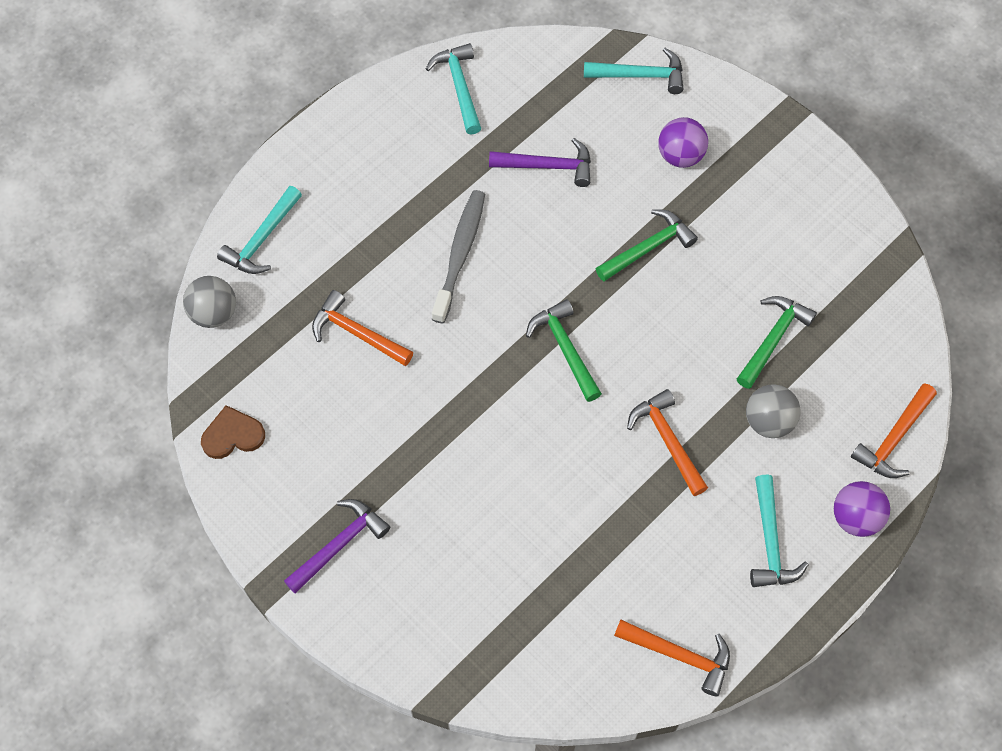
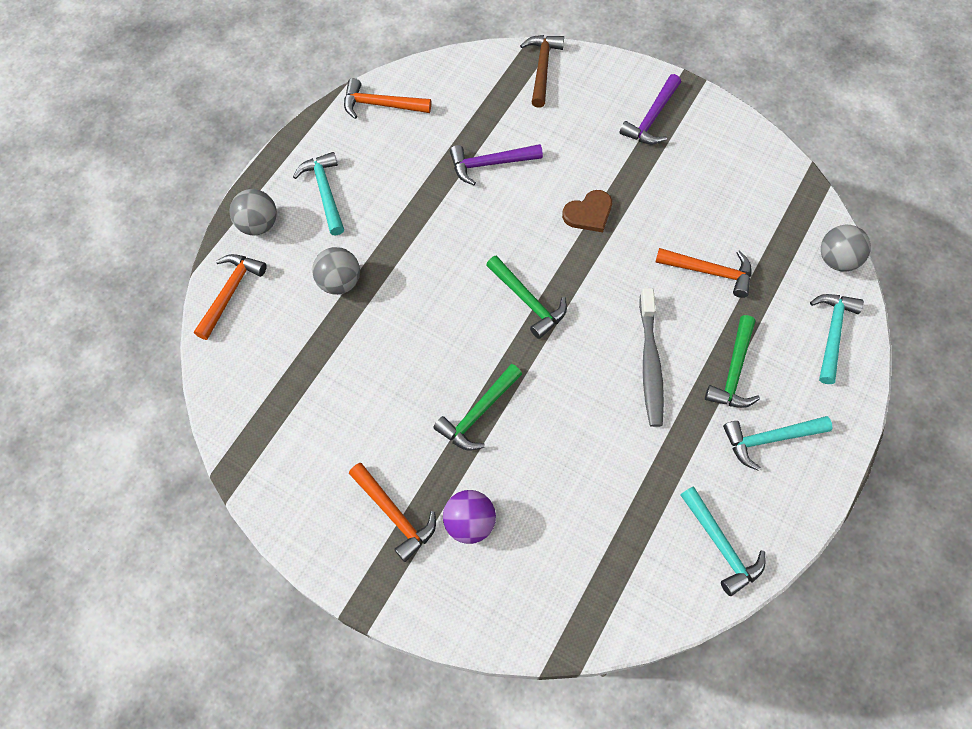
camera: 165 degrees right, 0 degrees up
(232, 435) = (769, 172): brown heart -> brown heart (589, 213)
(452, 659) = (542, 68): none -> brown hammer
(547, 166) = (599, 475): purple hammer -> purple hammer (490, 164)
(640, 75) = (535, 613): turquoise hammer -> turquoise hammer (769, 439)
(667, 440) = (421, 247): orange hammer -> orange hammer (394, 514)
(773, 339) = (346, 354): green hammer -> green hammer (734, 371)
(855, 517) = (258, 224): purple ball -> grey ball

